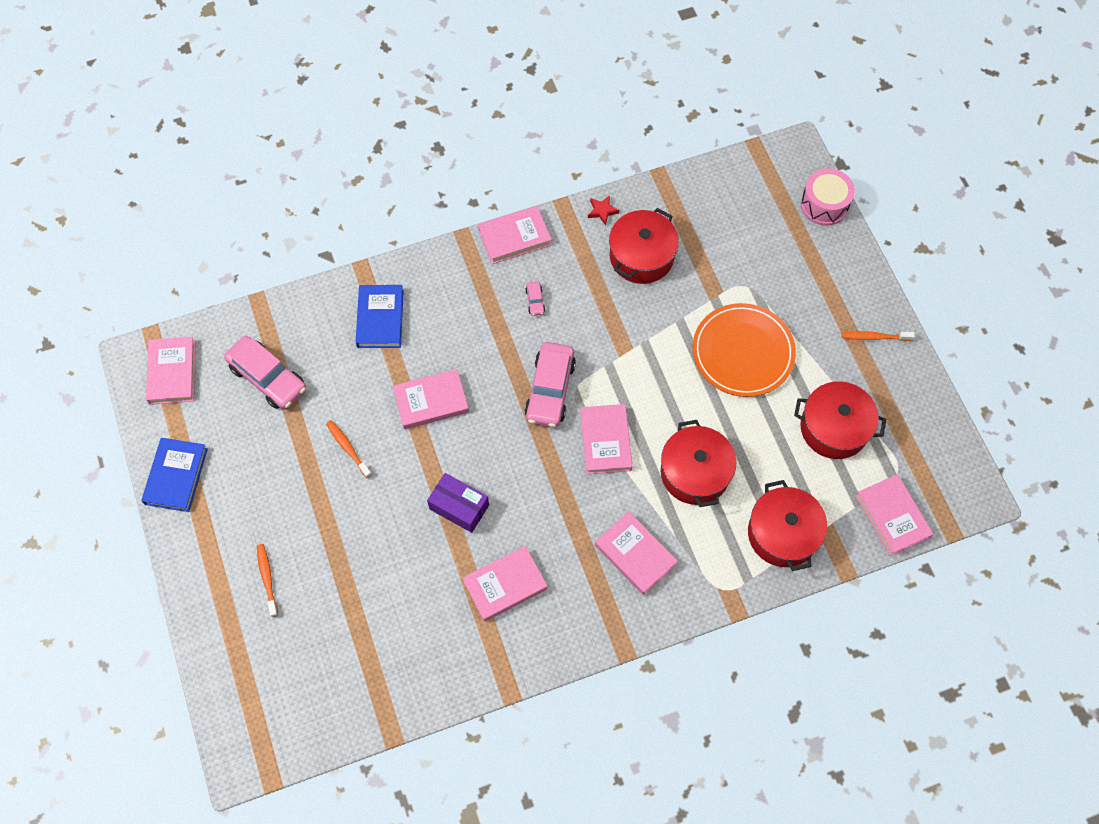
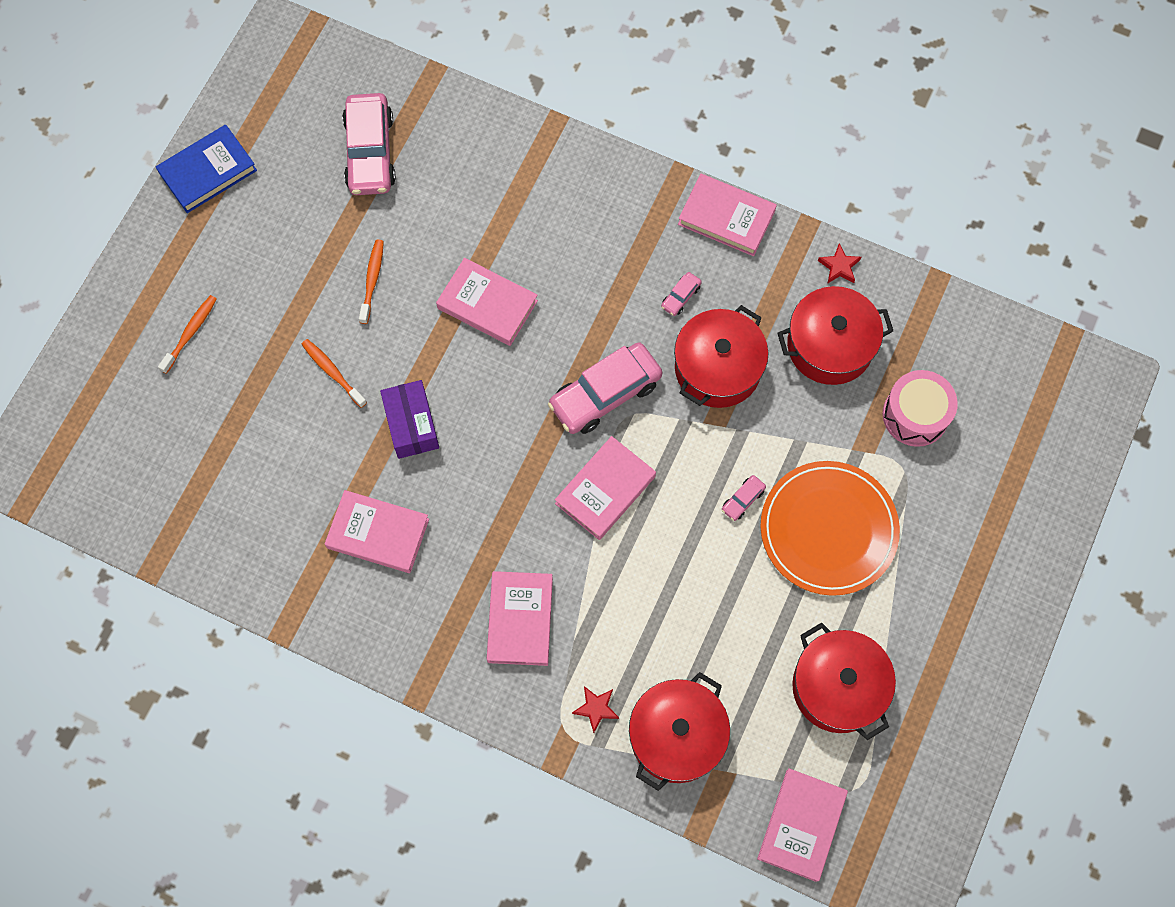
camera: 45 degrees right, 5 degrees up
(172, 372) = (296, 74): pink book -> none
(380, 319) = (522, 185): blue book -> none
(683, 378) = (743, 500): none -> pink car
(695, 473) = (656, 599): red pot -> red pot (717, 368)
(726, 561) = (596, 708): none -> red star
(824, 205) = (1076, 460): pink drum -> pink drum (915, 415)
(874, 337) = (979, 639): orange toothbrush -> orange toothbrush (332, 372)

